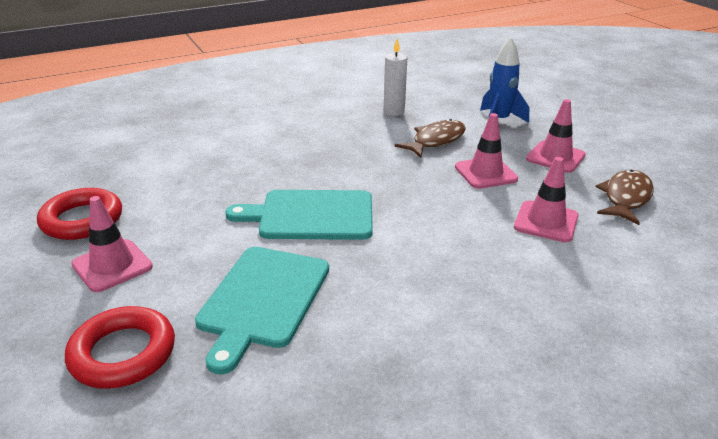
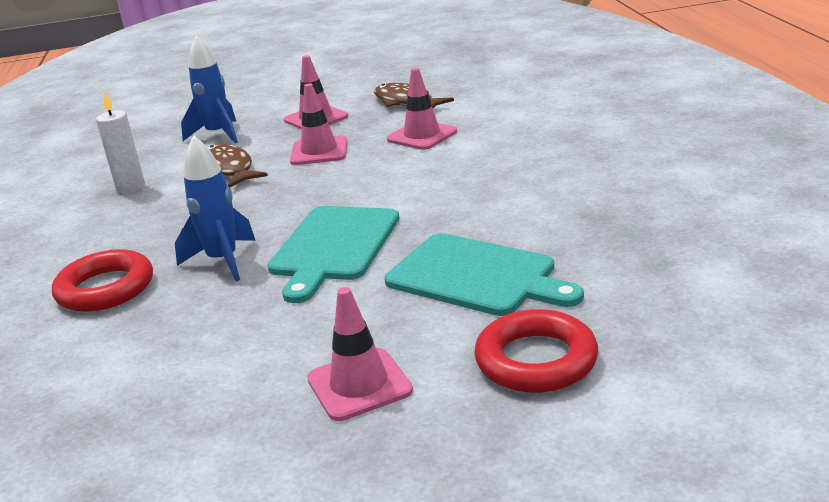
camera: 70 degrees left, 5 degrees down
(82, 220) = (220, 426): red ring -> red ring (105, 289)
(286, 173) = (223, 261): none -> blue rocket

